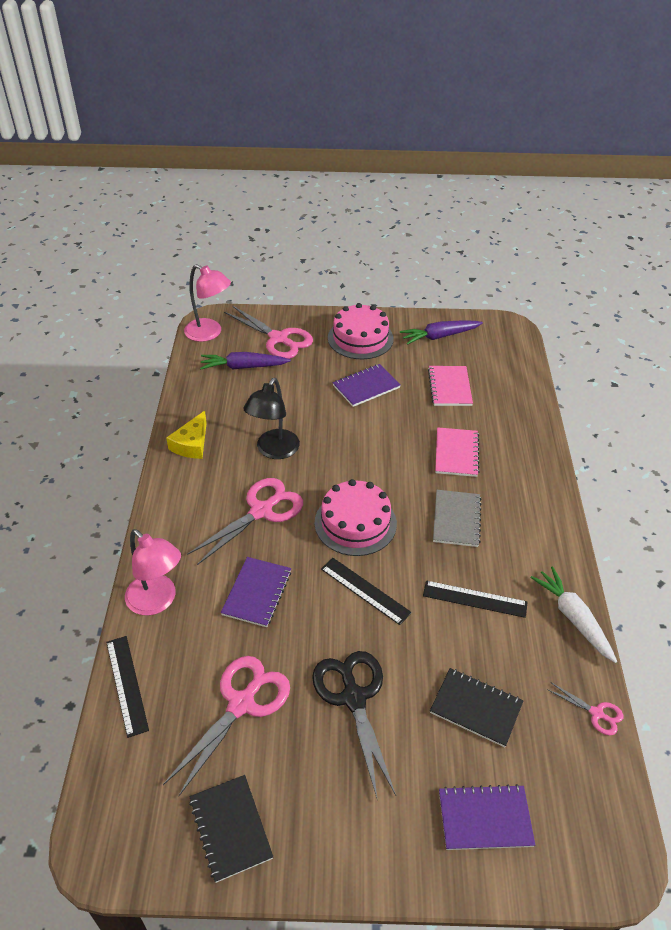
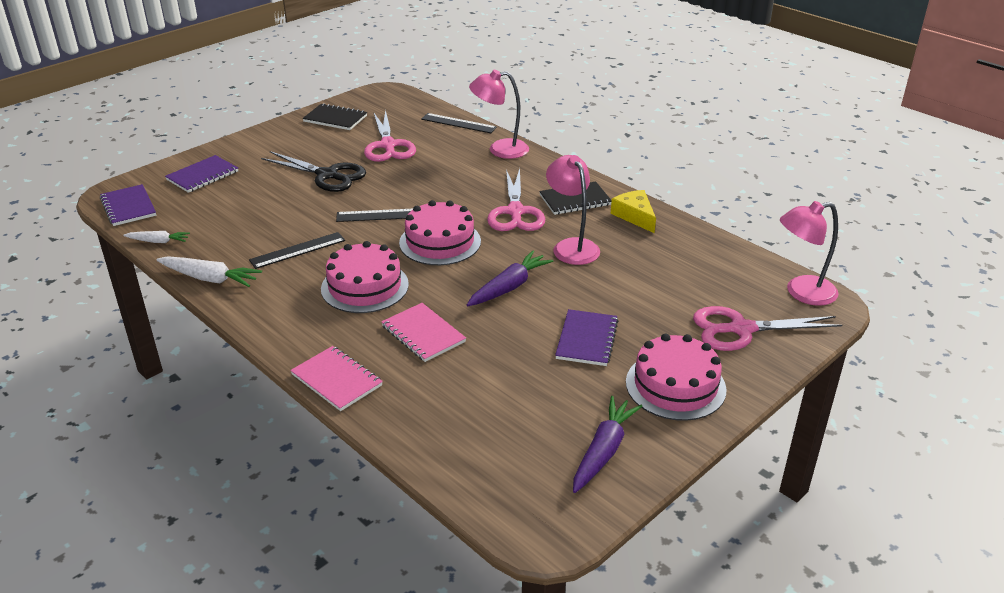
camera: 135 degrees right, 10 degrees down
(243, 367) = (714, 285): purple carrot -> purple carrot (509, 287)
(257, 593) = (449, 180): purple notebook -> purple notebook (128, 207)
(274, 451) = (571, 246): black lamp -> pink lamp
(450, 387) = (509, 394): pink notebook -> pink notebook (336, 380)
(456, 519) = (364, 286): grey notebook -> pink cake
(476, 708) = (245, 206): black notebook -> black notebook (575, 200)
(596, 713) = (158, 241): pink scissors -> white carrot

